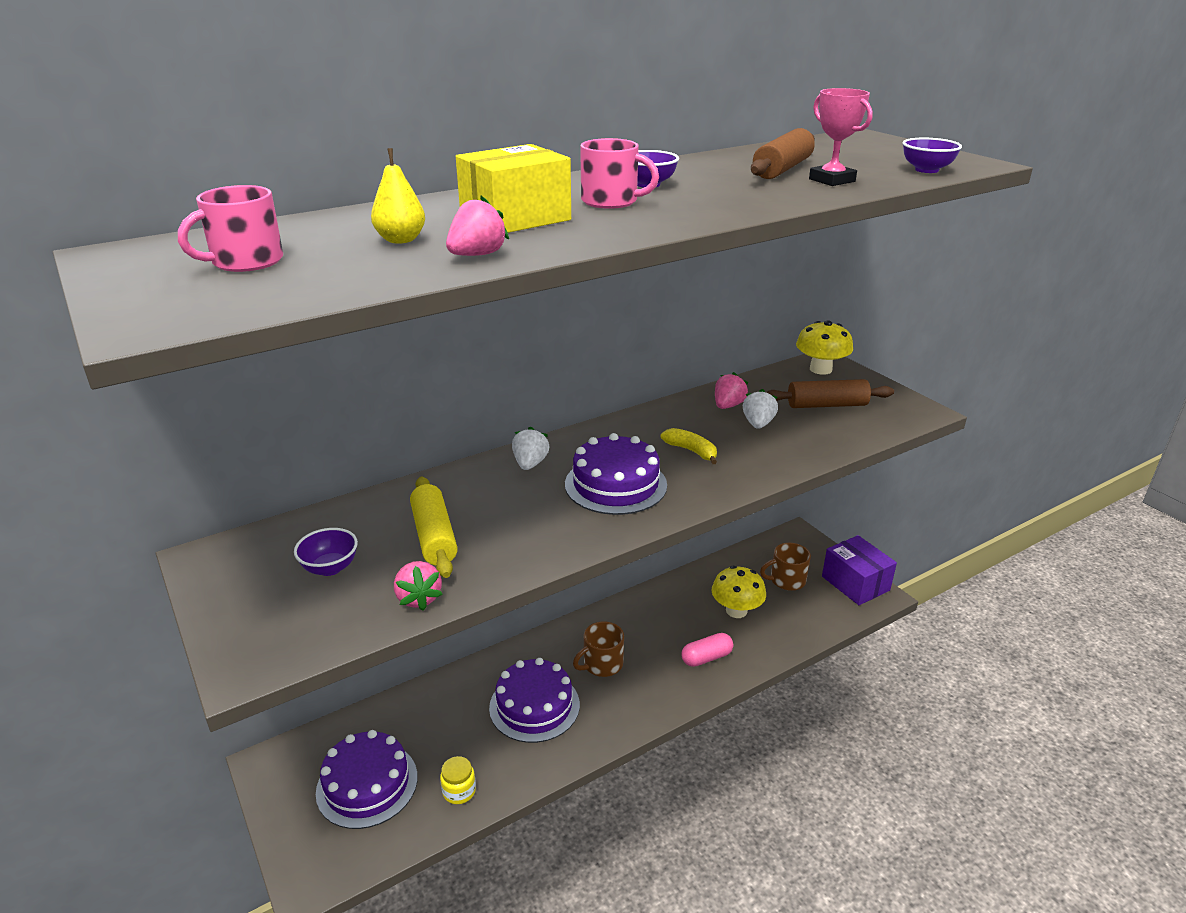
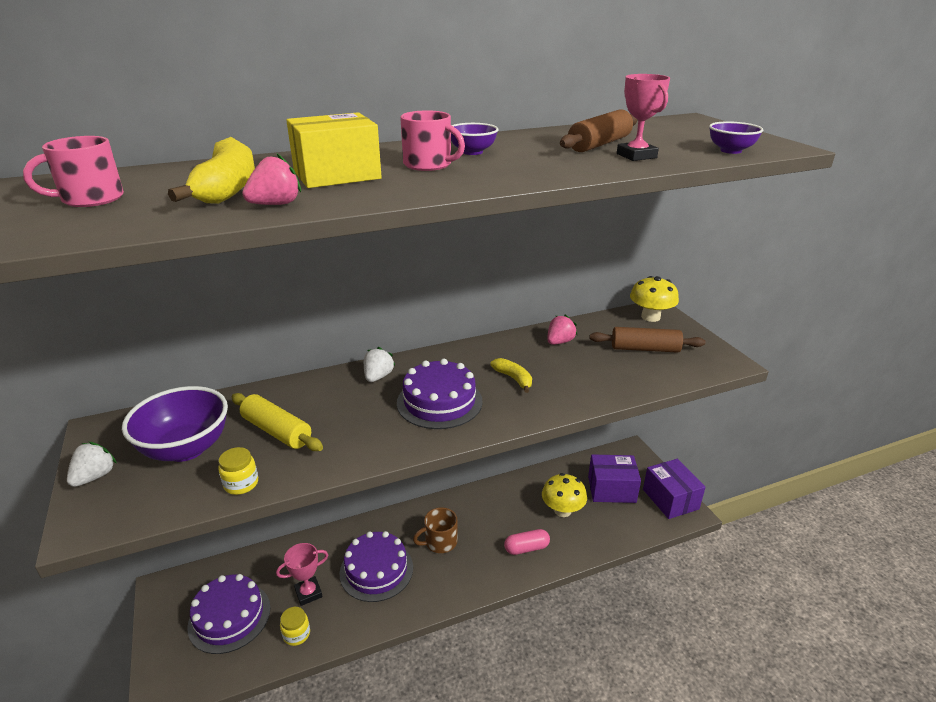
camera: 10 degrees right, 0 degrees up
(330, 568) = (186, 448): purple bowl -> purple bowl, size x1.94
(401, 240) = (228, 188): yellow pear -> yellow banana
(419, 598) = (241, 484): pink strawberry -> yellow jar
(434, 536) = (277, 431): yellow rolling pin -> yellow rolling pin turned 45 degrees counterclockwise
(458, 743) = (308, 593): none -> pink trophy
(758, 424) = (579, 360): white strawberry -> white strawberry (95, 477)
(786, 580) = (611, 489): brown mug -> purple box

